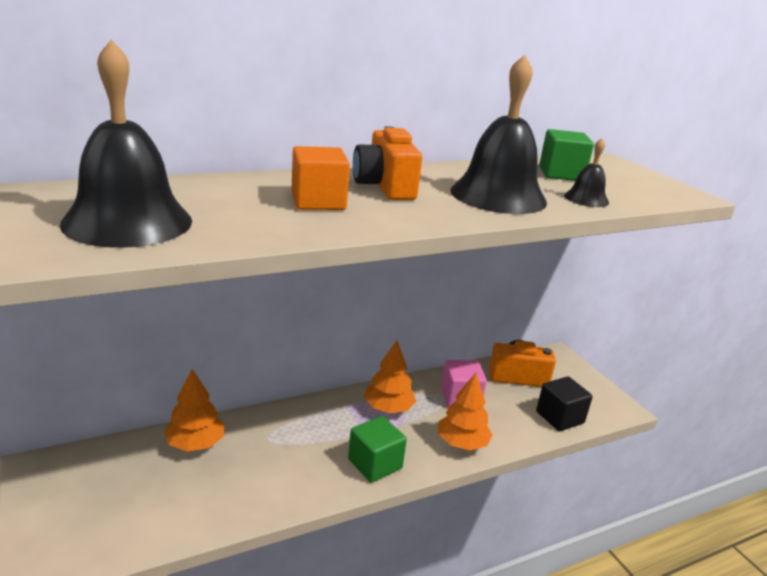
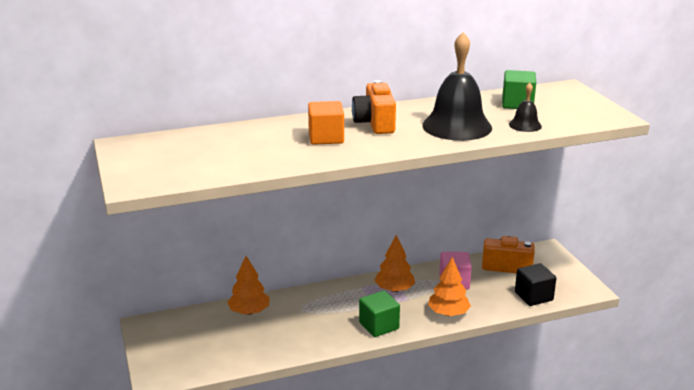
camera: 10 degrees right, 0 degrees up
(128, 221) = (207, 158): black bell -> none

